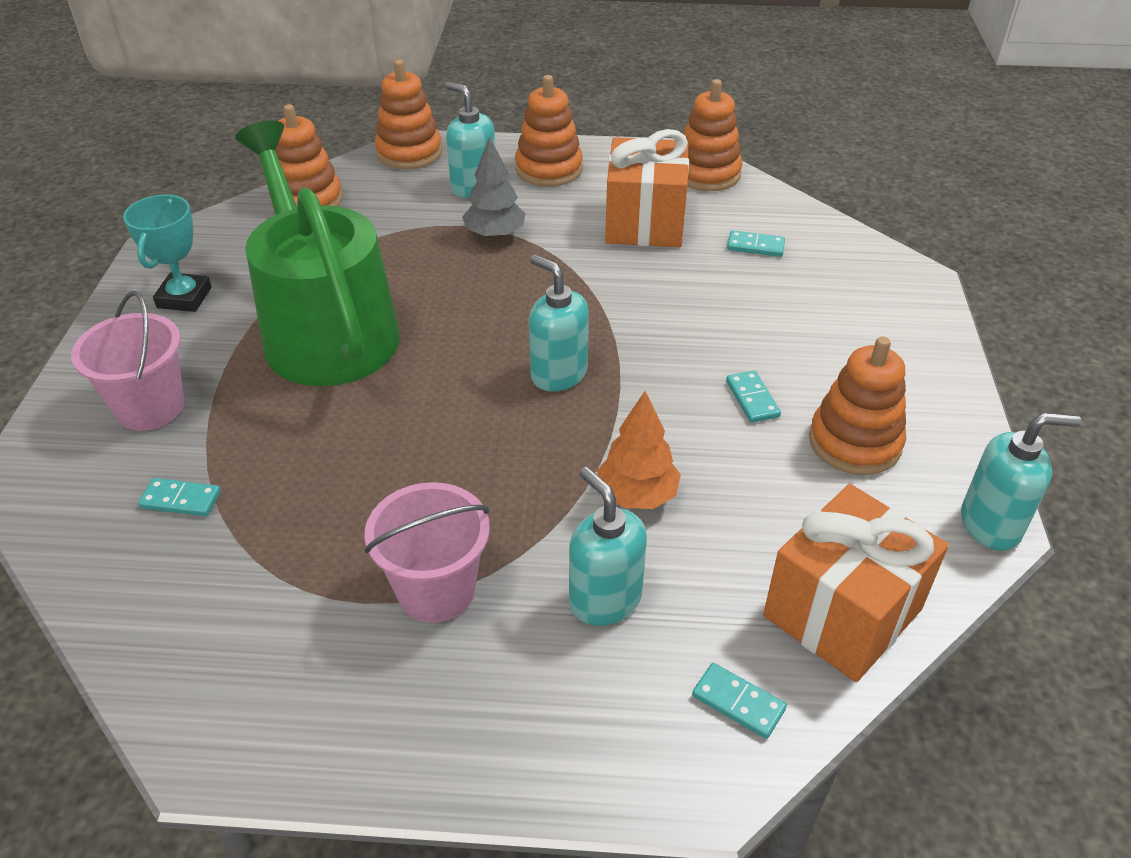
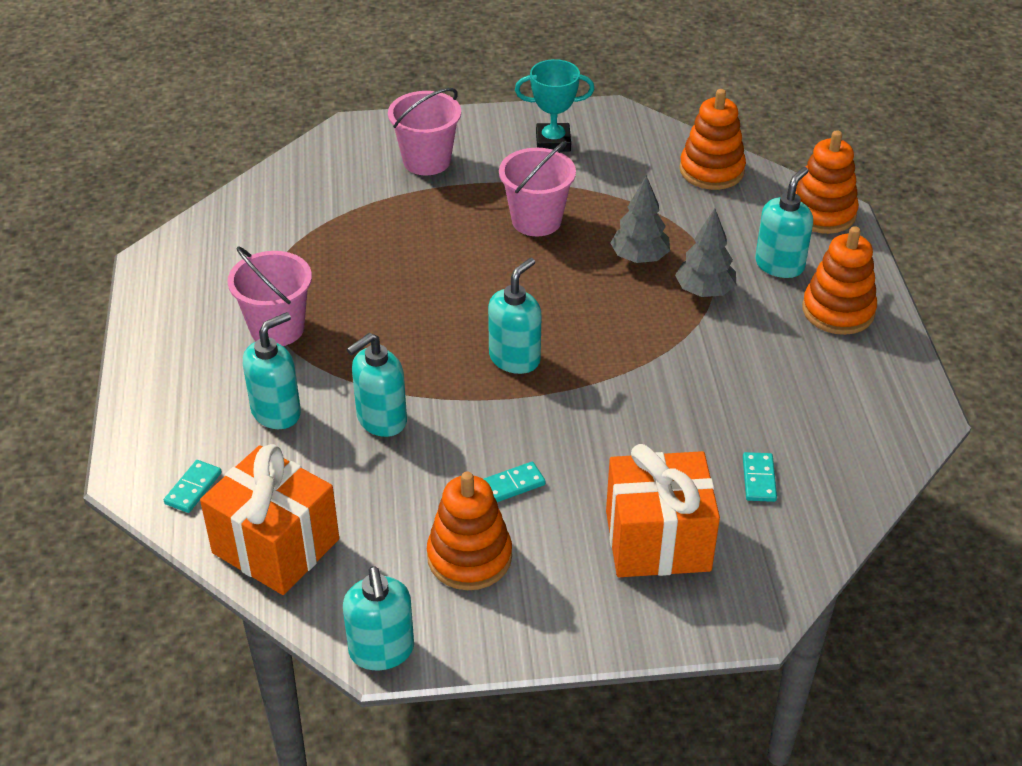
camera: 80 degrees right, 0 degrees up
(180, 500) = (342, 198): turquoise domino -> none
(326, 329) = (536, 220): green watering can -> pink bucket
(426, 266) = (639, 258): none -> grey tree
(637, 495) = (381, 420): orange tree -> turquoise soap dispenser
(644, 223) = (768, 391): orange gift -> orange gift (657, 540)
(706, 174) = (888, 432): orange stacking toy -> none

